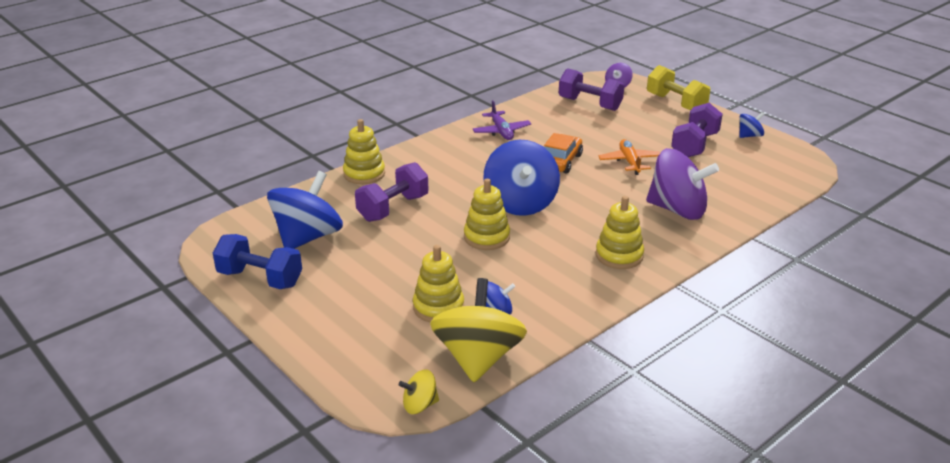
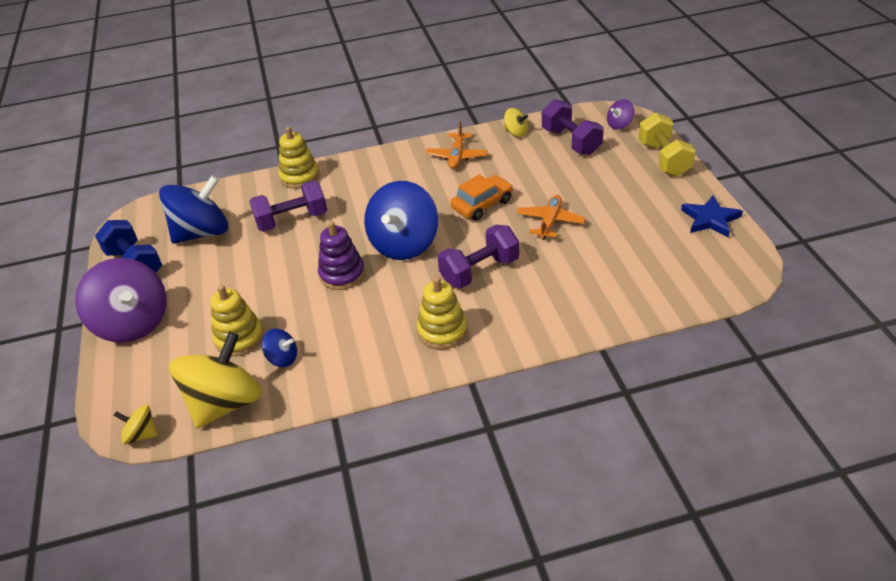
camera: 30 degrees right, 10 degrees up
(486, 237) = (342, 274): yellow stacking toy -> purple stacking toy
(501, 131) = (457, 156): purple plane -> orange plane
(536, 105) = (516, 132): none -> yellow spinning top
(677, 210) = (548, 293): purple spinning top -> purple spinning top (133, 323)
(694, 145) = (637, 217): purple dumbbell -> purple dumbbell (479, 271)
(749, 136) = (710, 219): blue spinning top -> blue star

